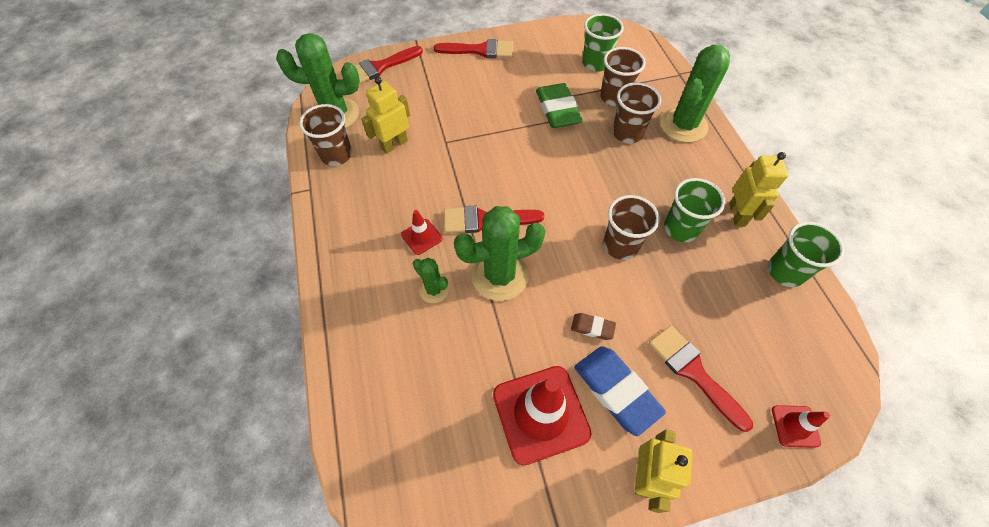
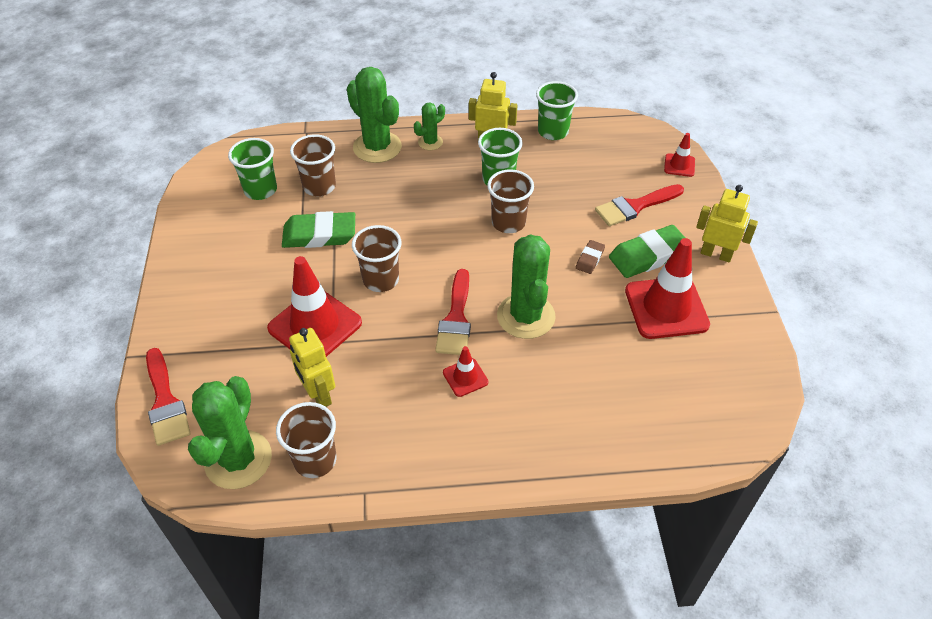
camera: 80 degrees left, 10 degrees down
(434, 290) = (534, 372): green cactus -> green cactus (430, 142)
(459, 128) = (315, 325): none -> red traffic cone
(480, 50) = (186, 289): red brush -> none
(616, 391) = (648, 256): blue eraser -> green eraser
(627, 133) = (373, 188): brown cup -> brown cup (381, 280)

